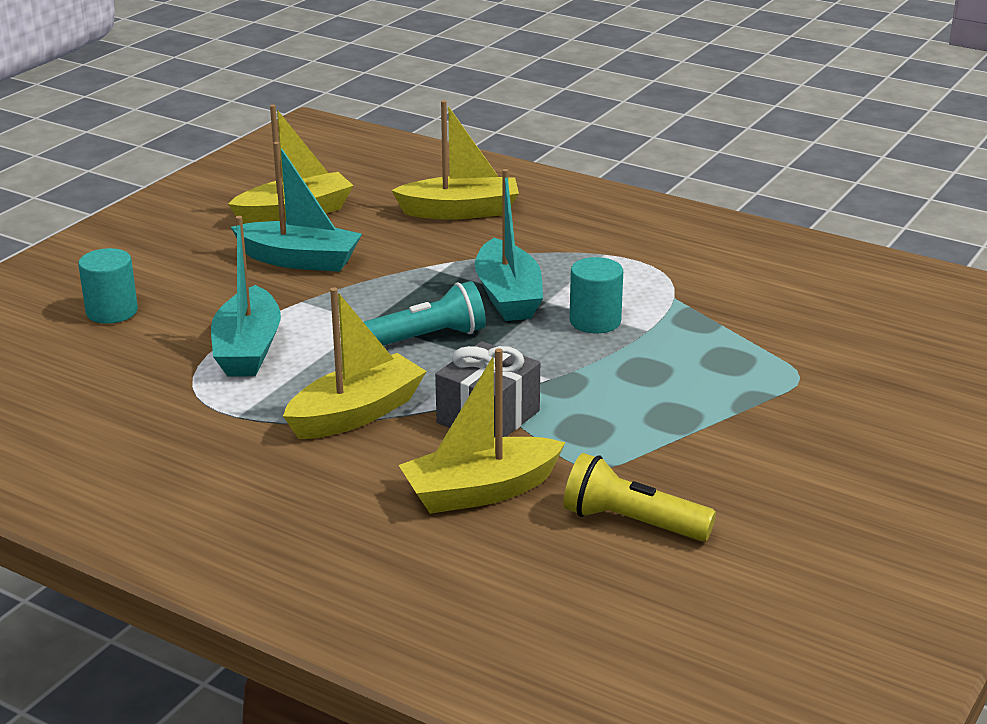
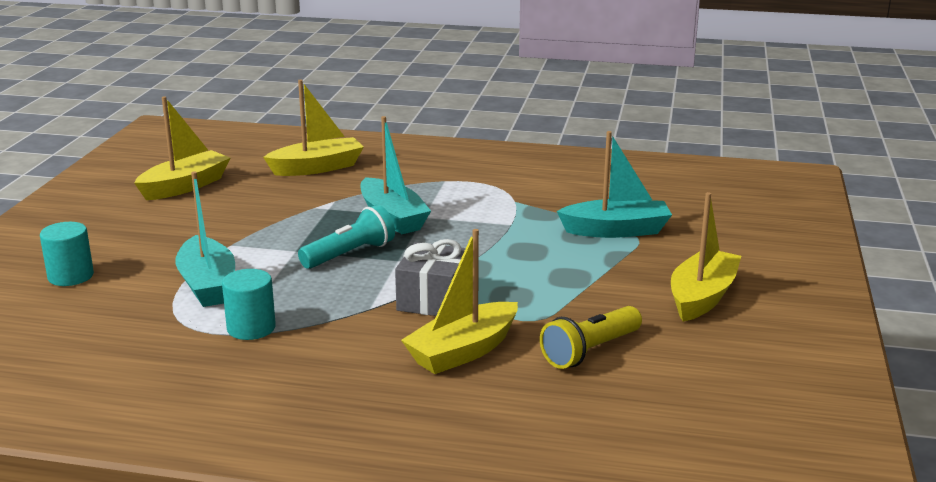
camera: 20 degrees left, 5 degrees down
(300, 260) = (210, 217): turquoise boat -> turquoise boat (616, 230)
(356, 413) = (328, 315): yellow boat -> yellow boat (702, 297)
(595, 321) = (469, 224): turquoise cylinder -> turquoise cylinder (251, 328)
(632, 522) = (590, 351): yellow flashlight -> yellow flashlight turned 45 degrees counterclockwise

